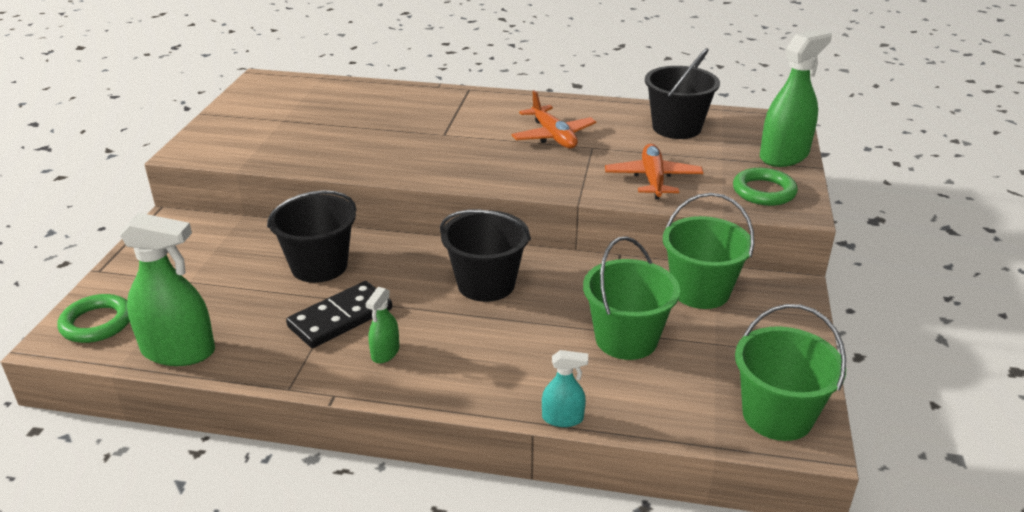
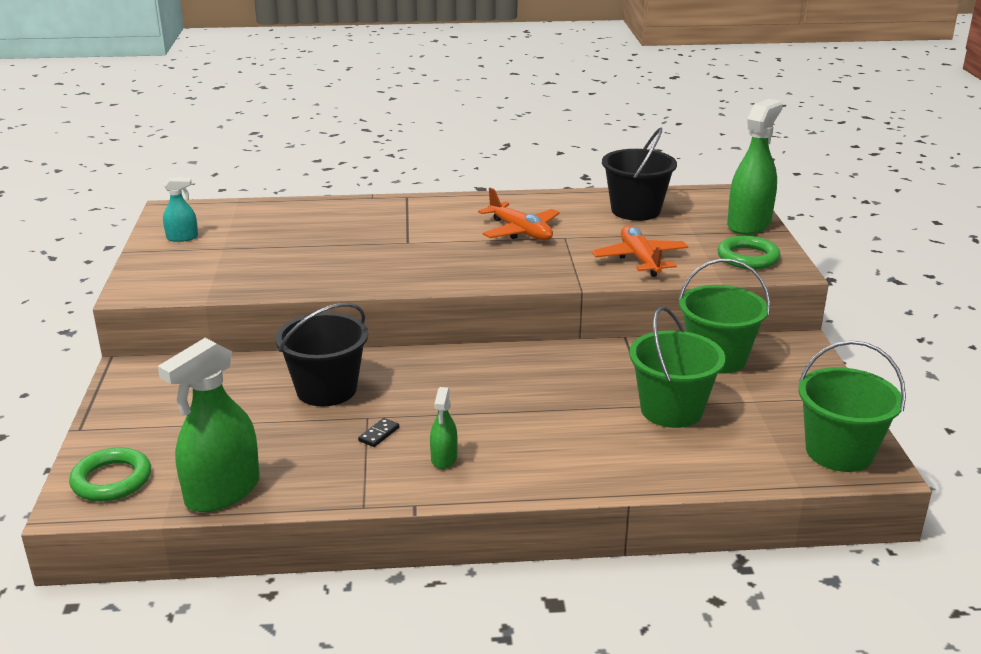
camera: 15 degrees left, 5 degrees down
(178, 351) = (222, 492): green spray bottle -> green spray bottle turned 135 degrees clockwise
(340, 318) = (379, 434): black domino -> black domino, size x0.41
(486, 284) = (509, 382): black bucket -> none
(562, 418) = (649, 487): turquoise spray bottle -> turquoise spray bottle (182, 237)

